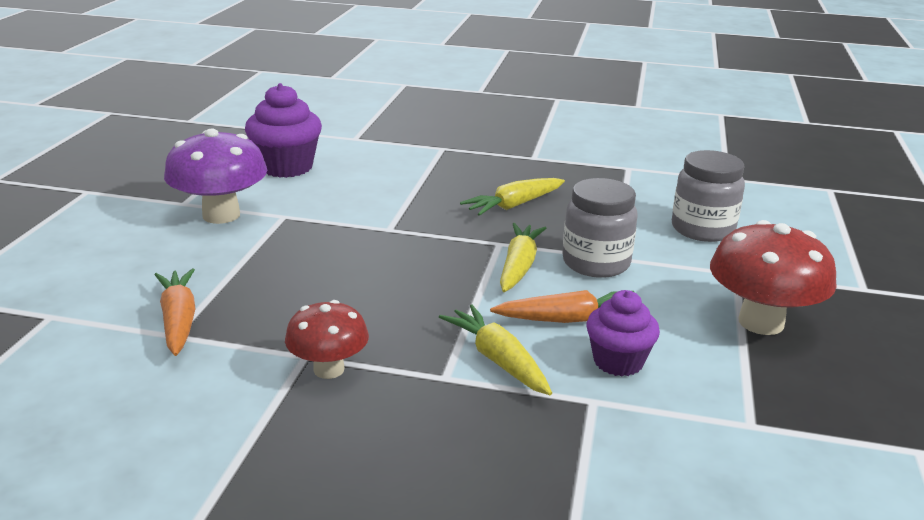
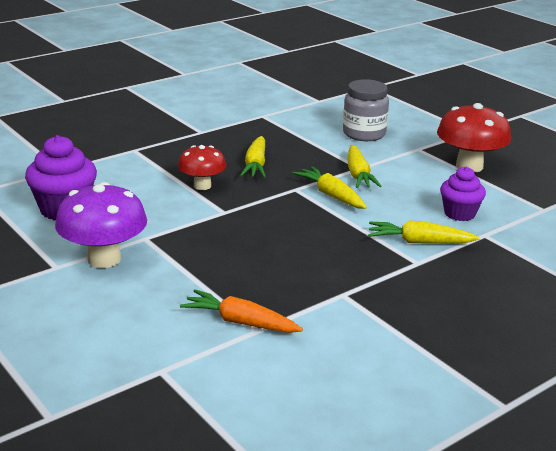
camera: 50 degrees left, 0 degrees up
(329, 369) = (367, 292): red mushroom -> red mushroom (202, 186)
(569, 319) = (405, 207): orange carrot -> none
(596, 263) = (358, 175): grey jar -> yellow carrot

